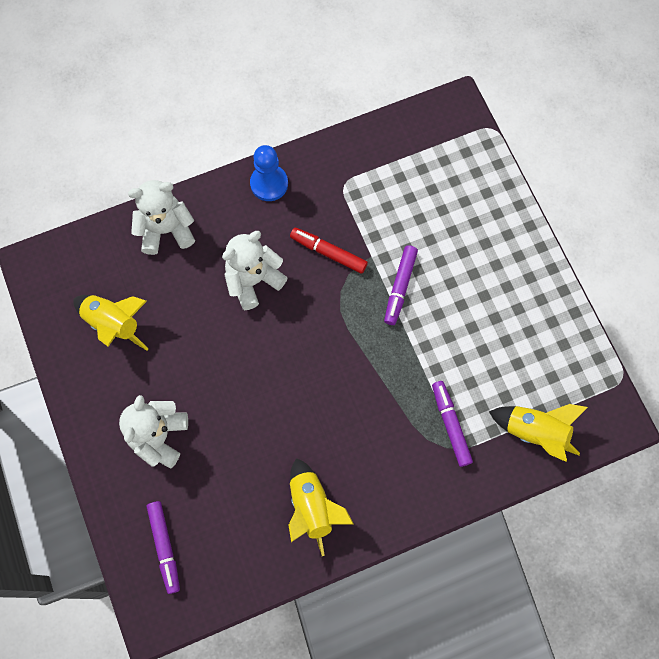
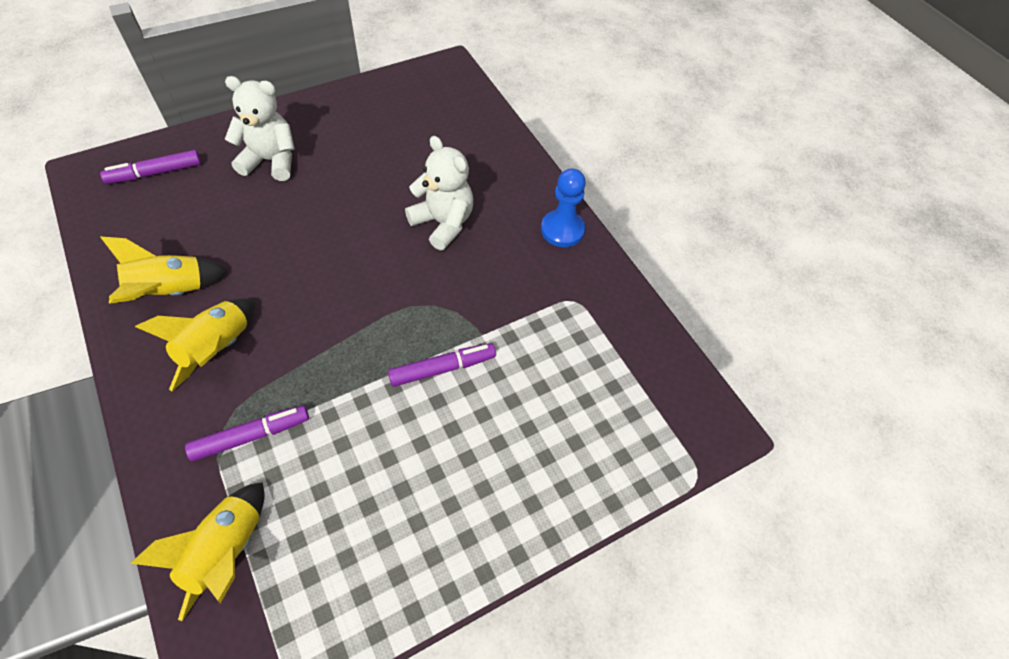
camera: 80 degrees right, 15 degrees down
(113, 324) = (391, 121): yellow rocket -> yellow rocket (217, 348)
(166, 230) = (494, 150): white teddy bear -> none
(328, 253) = (483, 290): red marker -> none
(400, 287) = (442, 368): purple marker -> purple marker turned 150 degrees clockwise

